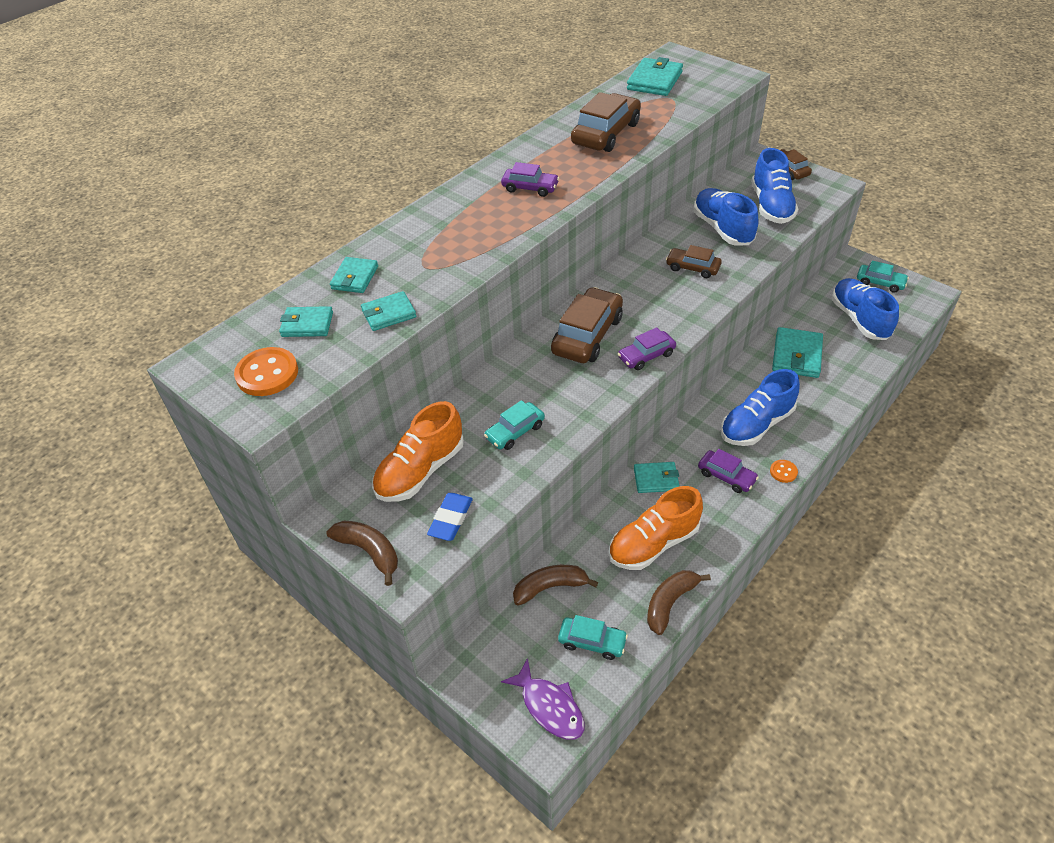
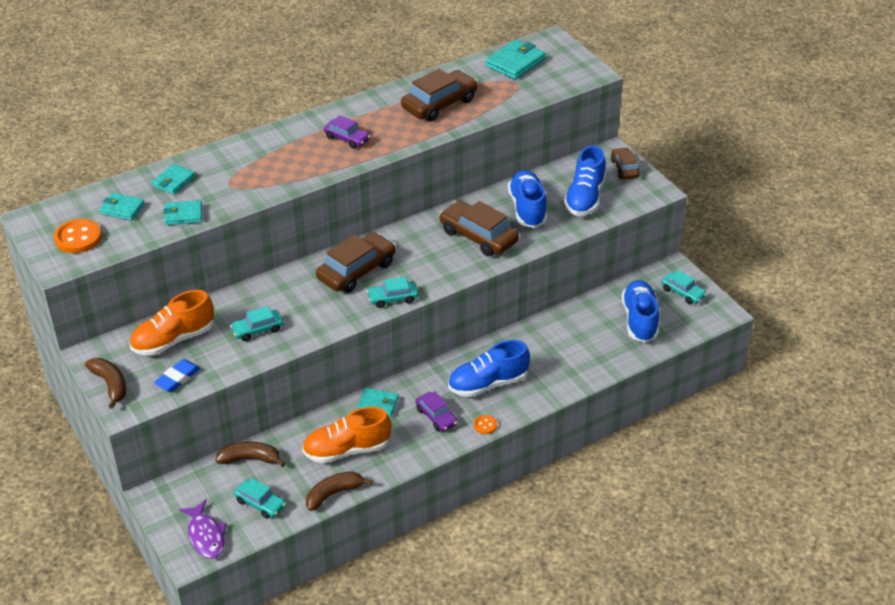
camera: 15 degrees right, 5 degrees down
(646, 356) = (393, 298): purple car -> turquoise car
(692, 268) = (478, 236): brown car -> brown car, size x1.74
(796, 355) = (561, 337): turquoise wallet -> none

